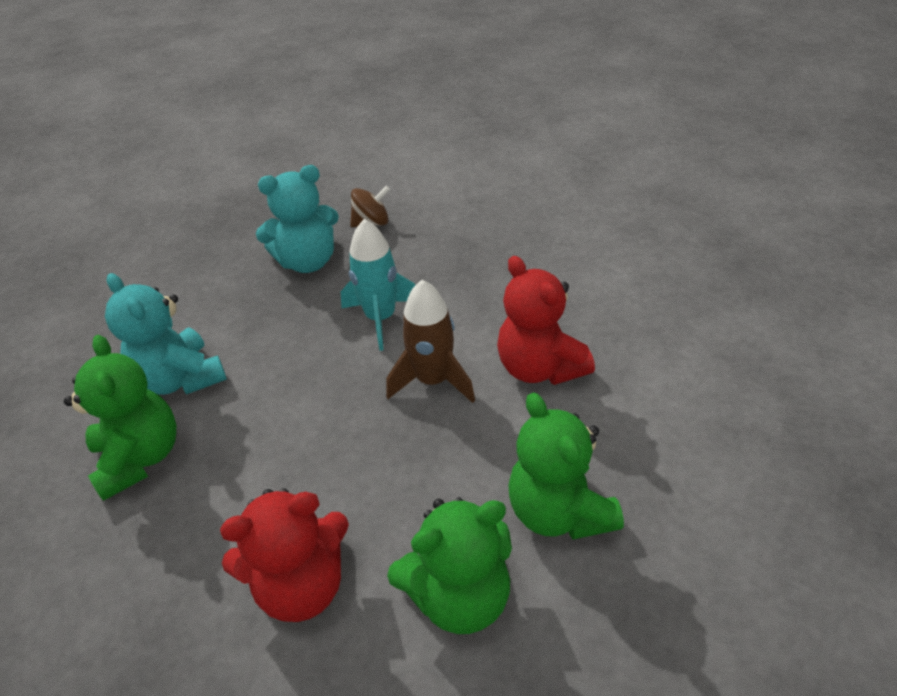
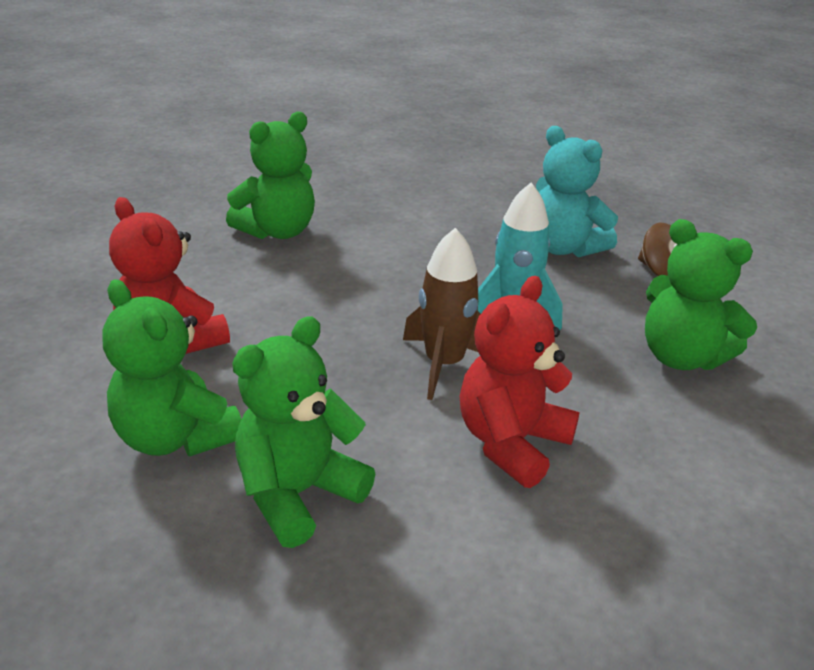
camera: 65 degrees right, 10 degrees down
(180, 379) = (369, 225): turquoise teddy bear -> none
(479, 251) = (681, 357): none -> green teddy bear

